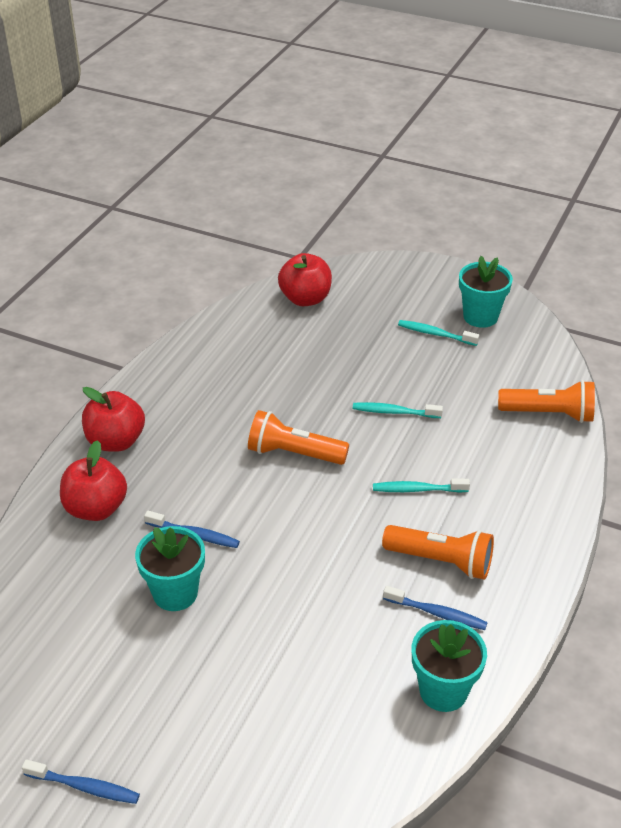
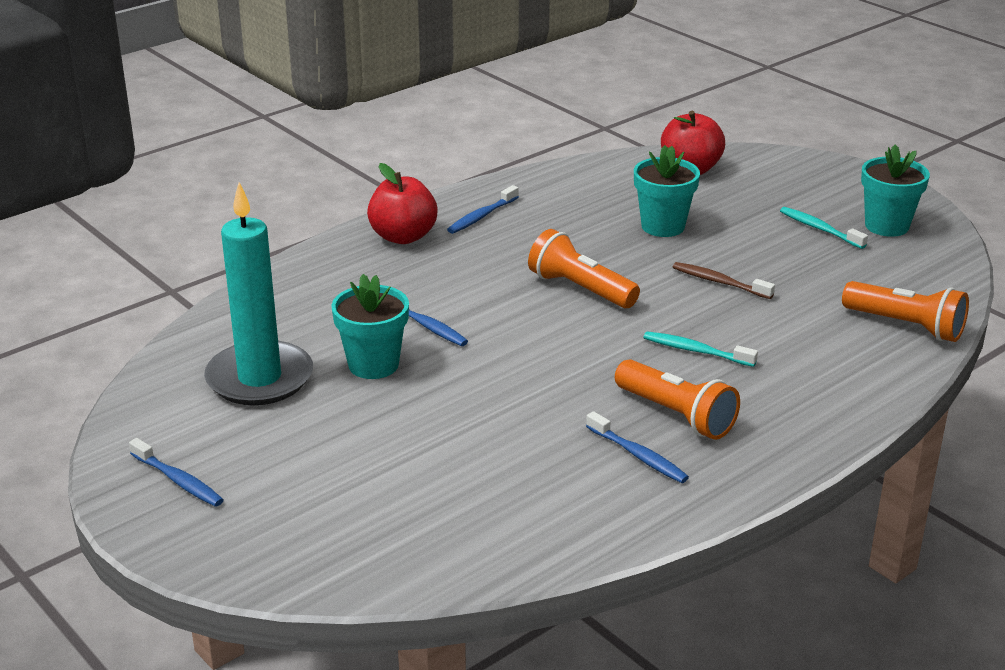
camera: 25 degrees right, 10 degrees down
(86, 643) = (260, 378): none -> turquoise candle
(96, 508) = (345, 282): red apple -> none
(169, 398) = (481, 216): none -> blue toothbrush
(394, 412) = (719, 282): turquoise toothbrush -> brown toothbrush
(443, 691) = (595, 519): turquoise flower pot -> turquoise flower pot (663, 226)

